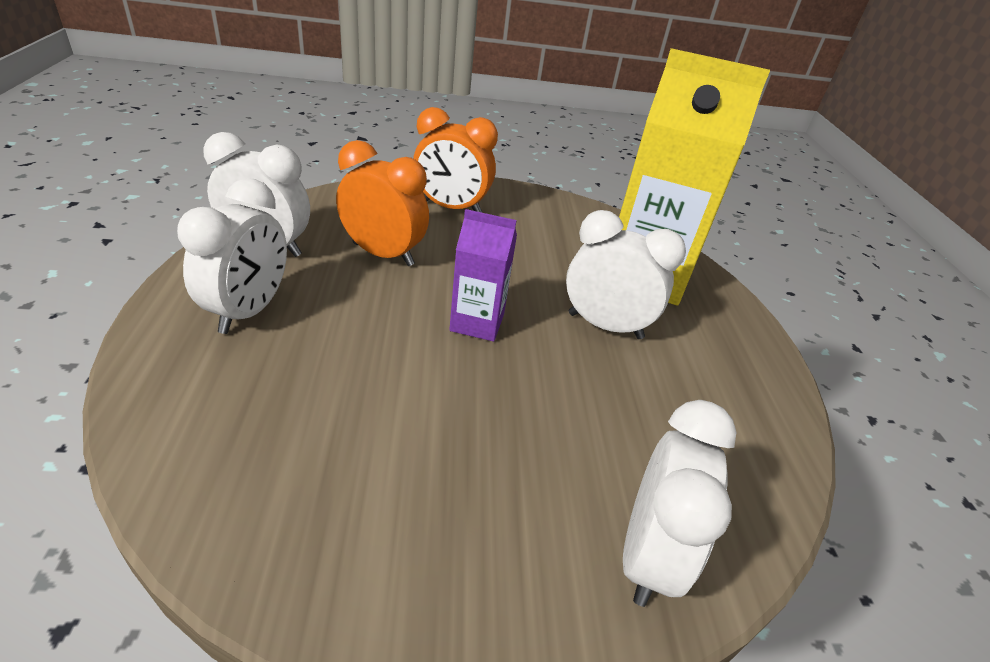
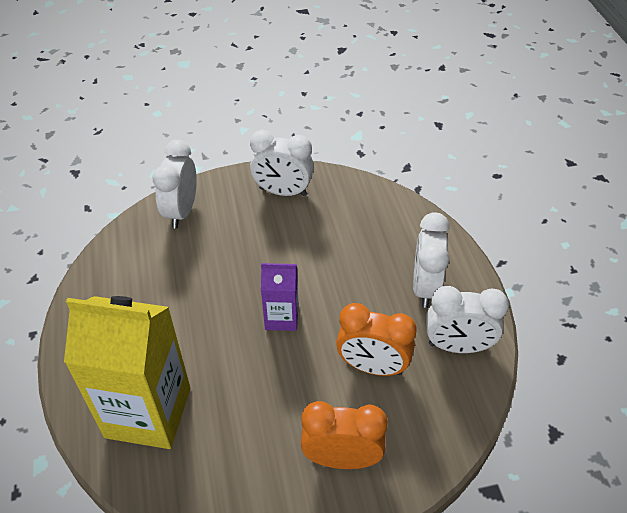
camera: 175 degrees right, 10 degrees up
(605, 326) = (190, 339): white clock -> white clock (283, 192)

